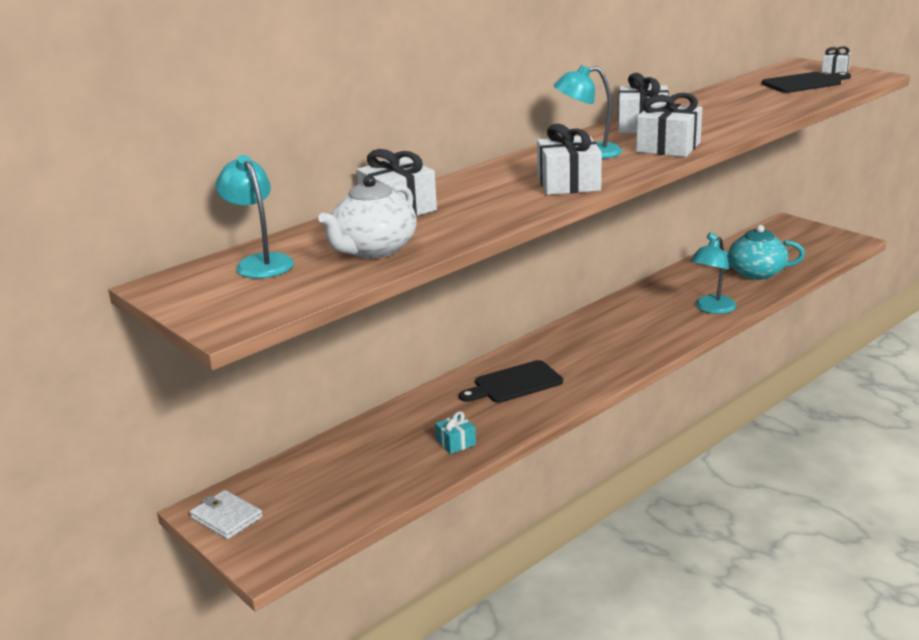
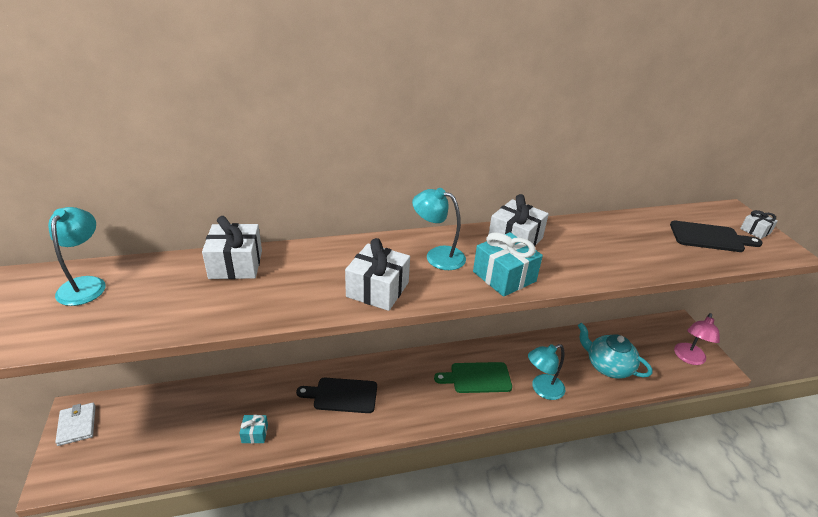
camera: 25 degrees right, 10 degrees up
(373, 250) = (160, 306): white teapot -> none
(639, 323) = (477, 378): none -> green cutting board
(668, 147) = (504, 276): white gift -> turquoise gift
(820, 243) = (688, 358): none -> pink lamp

